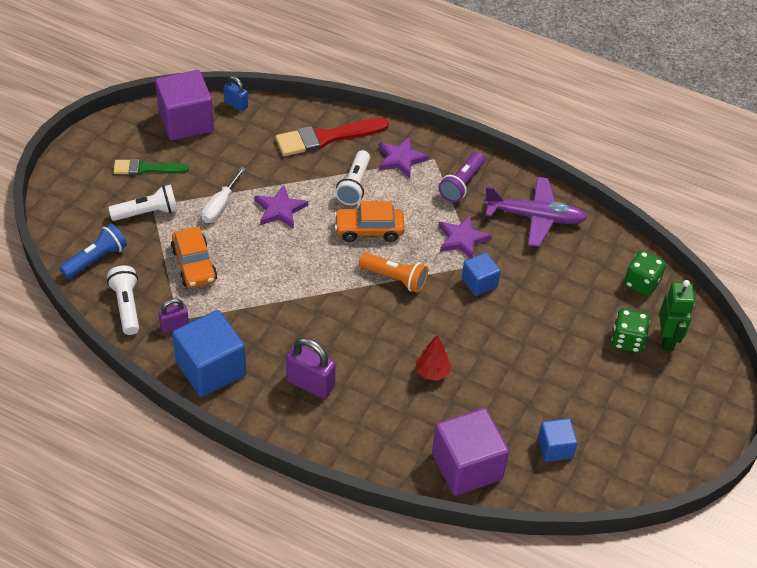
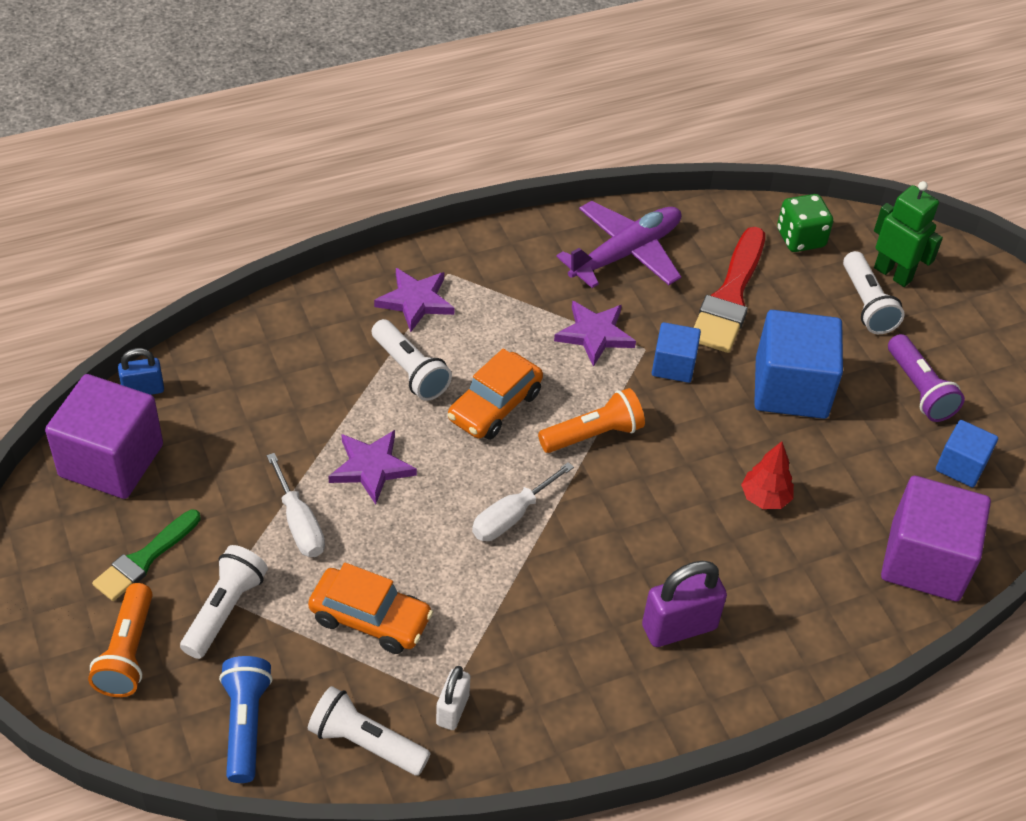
camera: 50 degrees left, 0 degrees up
(93, 196) = (128, 652): none -> orange flashlight
(174, 326) = (452, 710): purple padlock -> white padlock
(211, 369) = (562, 717): blue cube -> blue cube (791, 388)
(308, 278) = (511, 516): none -> white screwdriver
(326, 138) = (304, 343): red brush -> red brush (730, 296)
(462, 184) = (512, 277): purple flashlight -> purple flashlight (919, 389)
(627, 340) = (866, 304): green dice -> white flashlight

